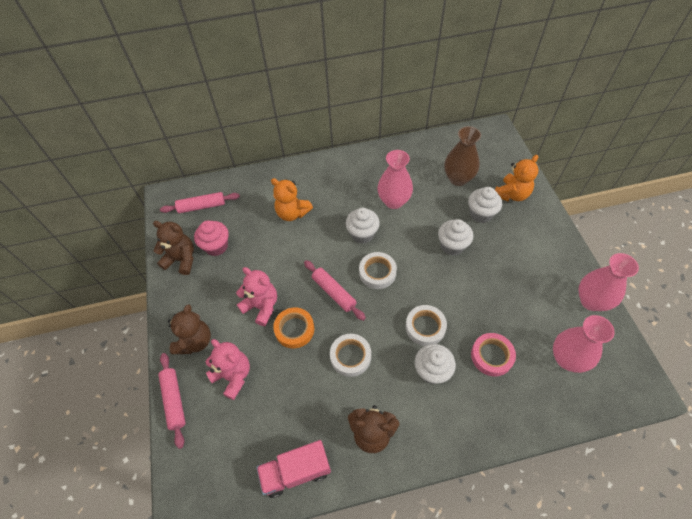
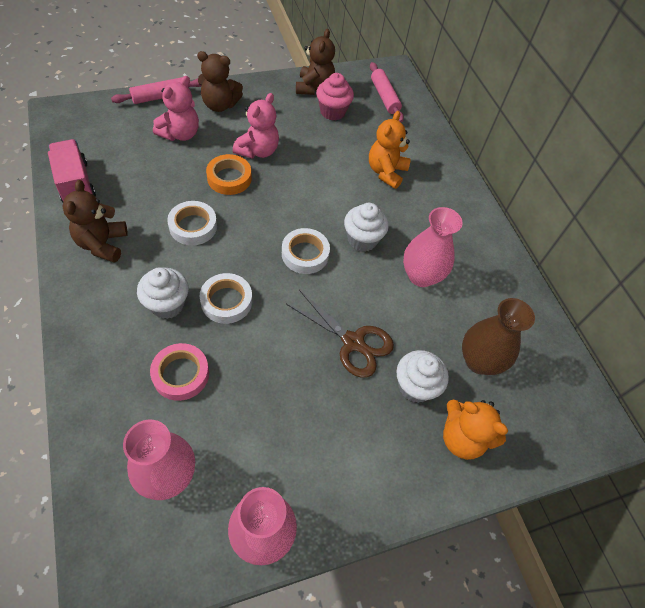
camera: 75 degrees right, 0 degrees up
(334, 292) = (275, 211): pink rolling pin -> none
(452, 246) = (353, 342): white cupcake -> brown scissors

